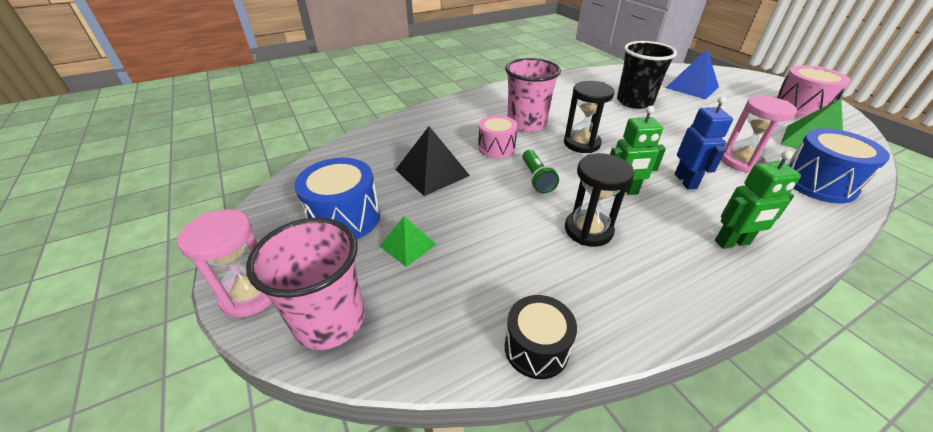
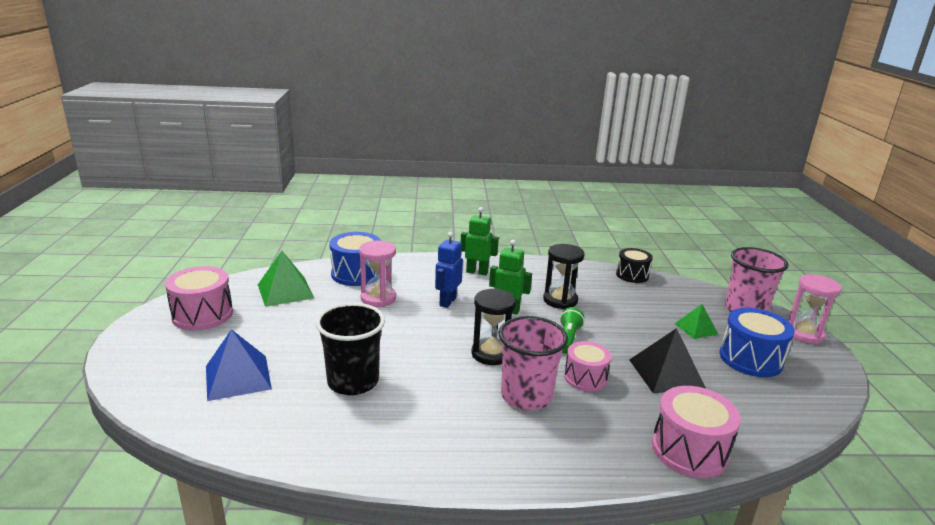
camera: 155 degrees left, 15 degrees down
(406, 124) = (689, 450): none -> pink drum

